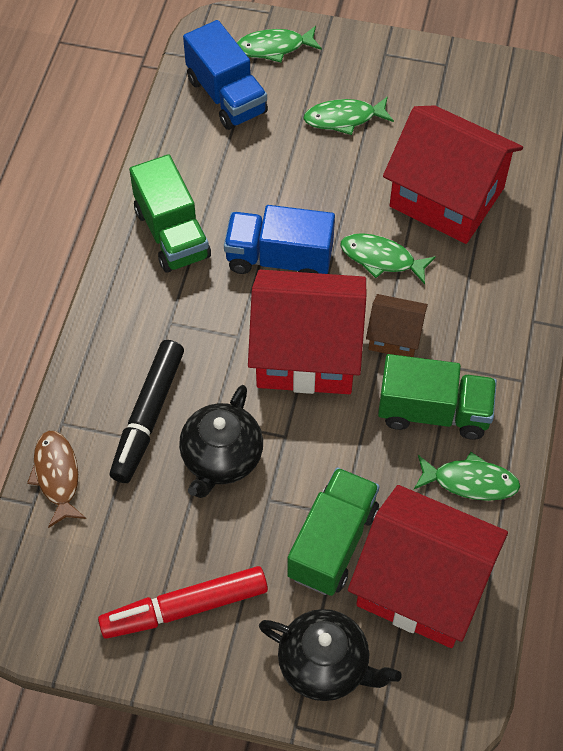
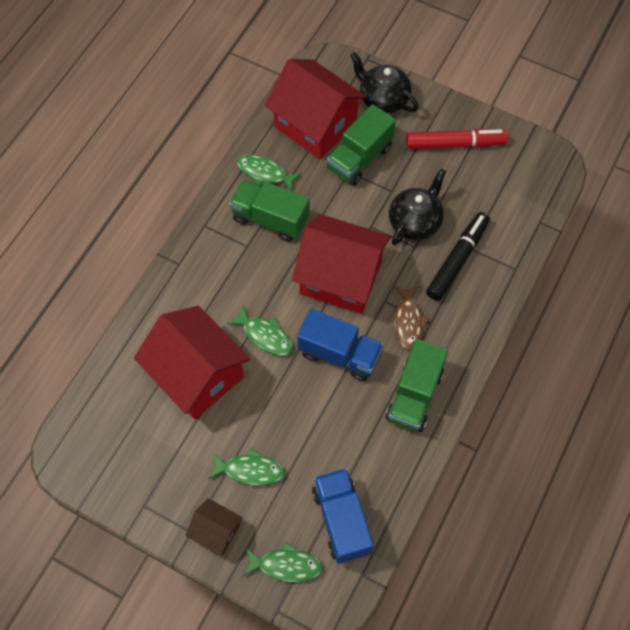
camera: 165 degrees left, 5 degrees up
(57, 476) = (522, 235): brown fish -> brown fish (408, 321)
(172, 233) = (414, 395): green truck -> green truck turned 150 degrees counterclockwise
(394, 337) = (277, 275): brown house -> brown house (216, 531)

